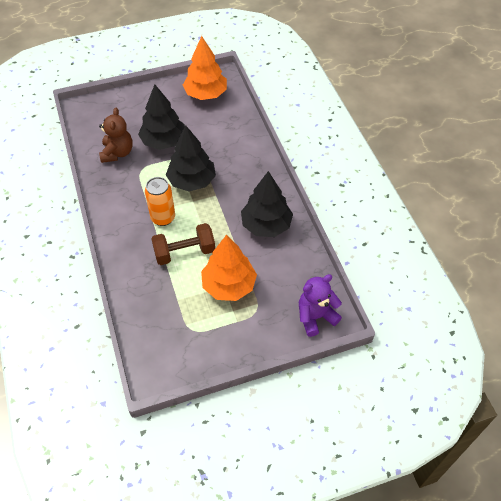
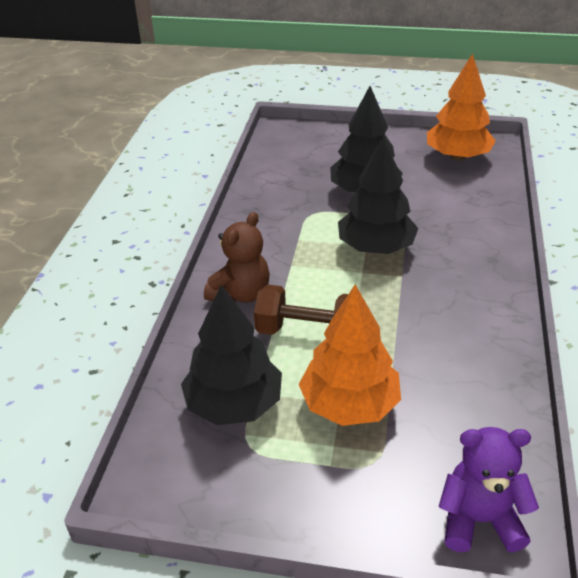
camera: 30 degrees right, 15 degrees down
(117, 153) = (293, 186): brown teddy bear -> brown teddy bear (241, 294)
(163, 218) = (305, 278): orange can -> none
(266, 225) = (461, 342): black tree -> black tree (234, 404)

